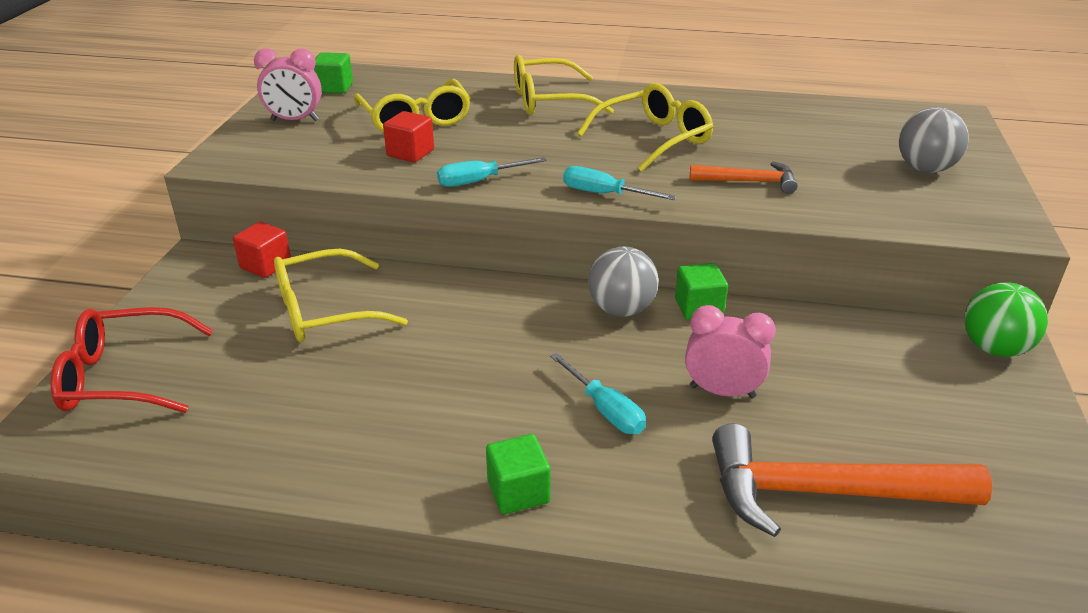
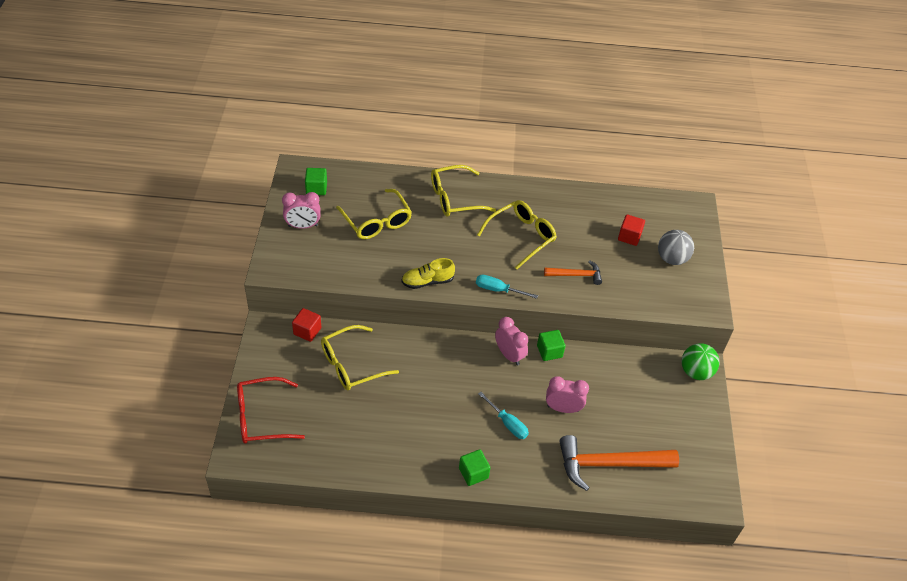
camera: 10 degrees left, 15 degrees up
(410, 153) = (382, 256): red cube -> red cube (629, 237)
(479, 181) = (427, 281): turquoise screwdriver -> yellow shoe
(621, 309) = (509, 355): grey ball -> pink clock

